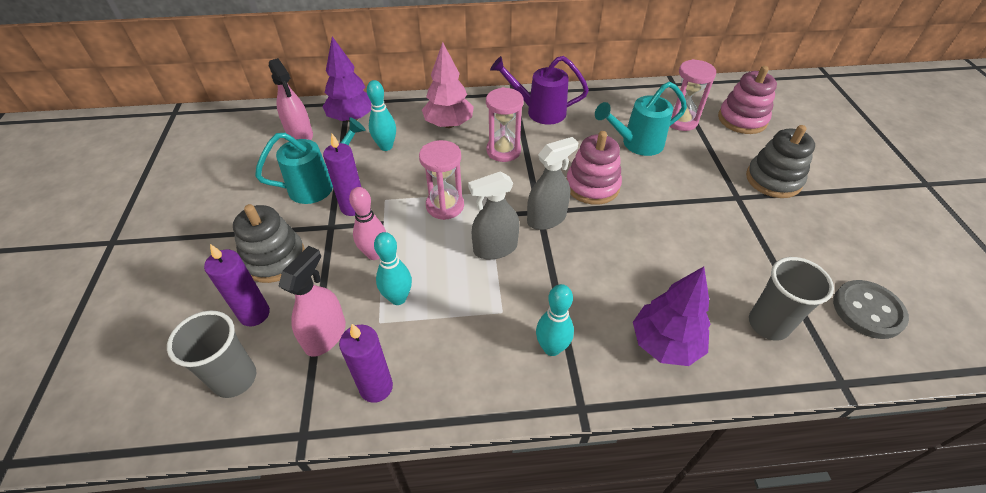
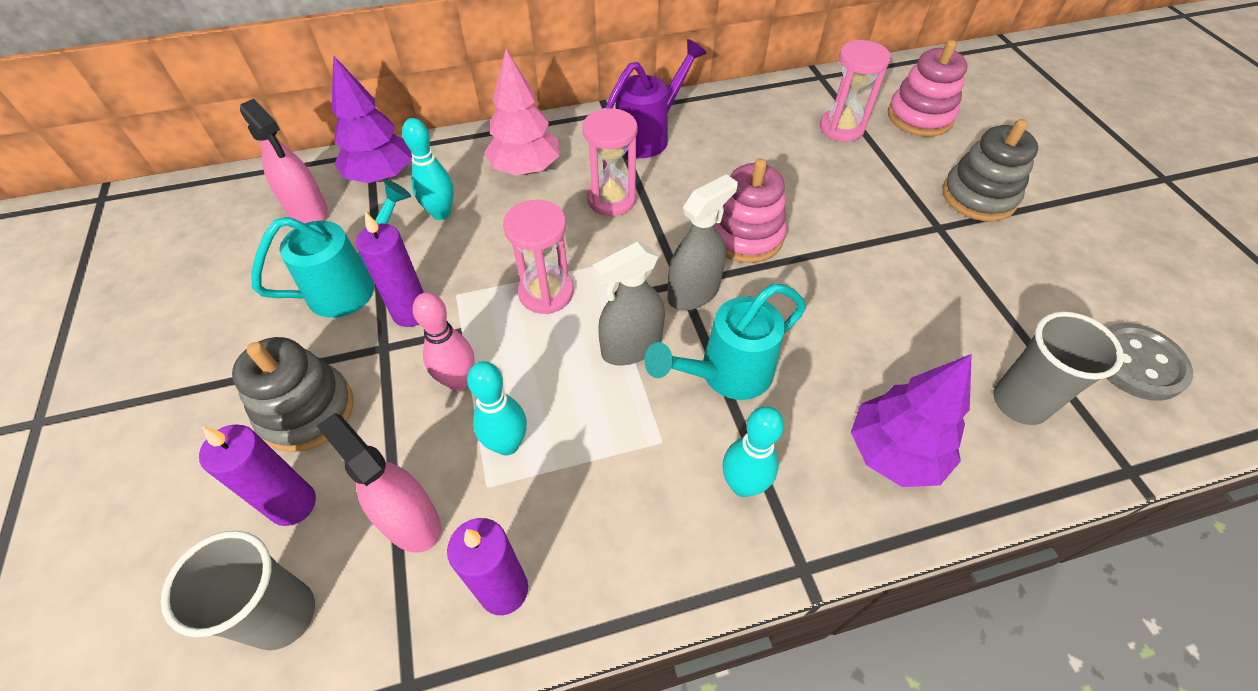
camera: 10 degrees left, 5 degrees up
(325, 335) = (410, 520): pink spray bottle -> pink spray bottle turned 60 degrees counterclockwise
(539, 111) = (649, 135): purple watering can -> purple watering can turned 135 degrees clockwise
(636, 144) = (790, 168): turquoise watering can -> turquoise watering can (725, 375)

